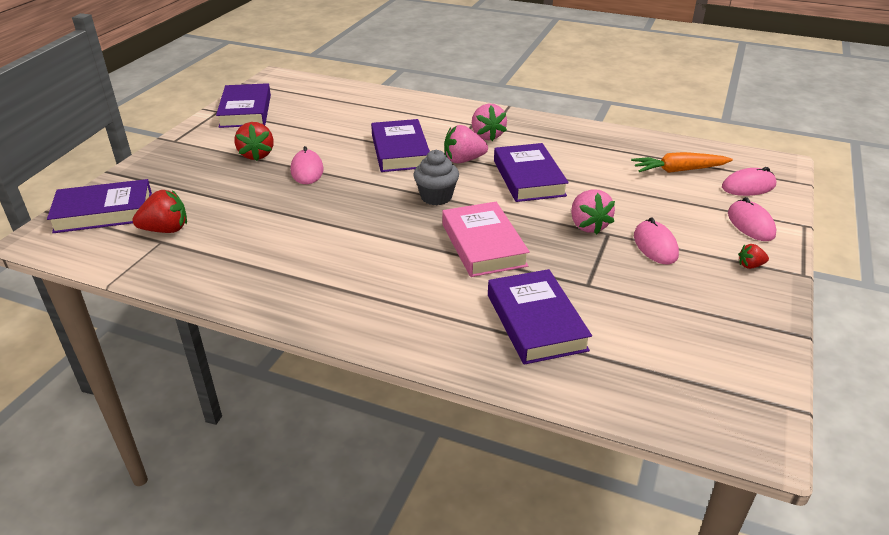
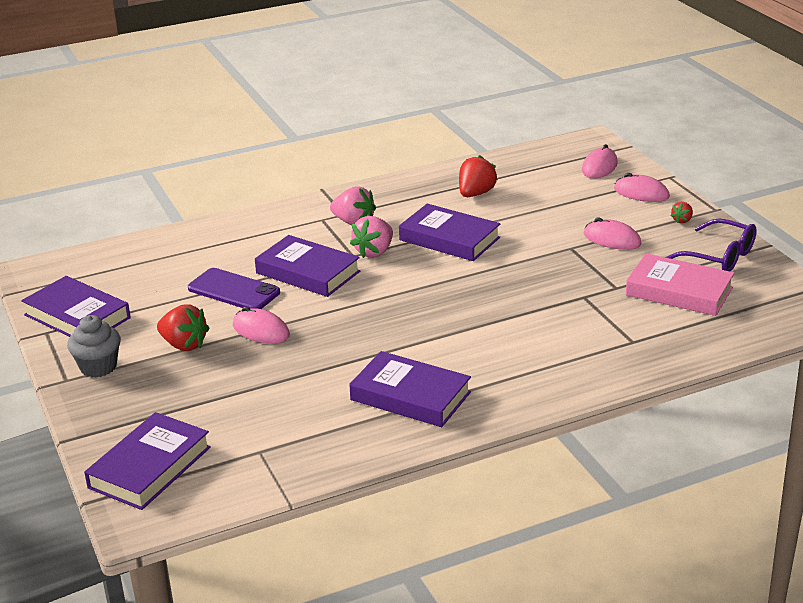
camera: 45 degrees left, 5 degrees down
(166, 230) = (243, 442): red strawberry -> red strawberry (475, 194)
(341, 139) = (234, 290): none -> purple phone
(436, 197) = (410, 290): grey cupcake -> grey cupcake (98, 367)
(483, 245) = (508, 302): pink book -> pink book (679, 291)
(535, 322) = (627, 328): purple book -> purple book (410, 396)
(588, 226) = (550, 250): pink strawberry -> none
(678, 170) = (539, 178): orange carrot -> none
(732, 316) = (719, 257): none -> purple glasses

